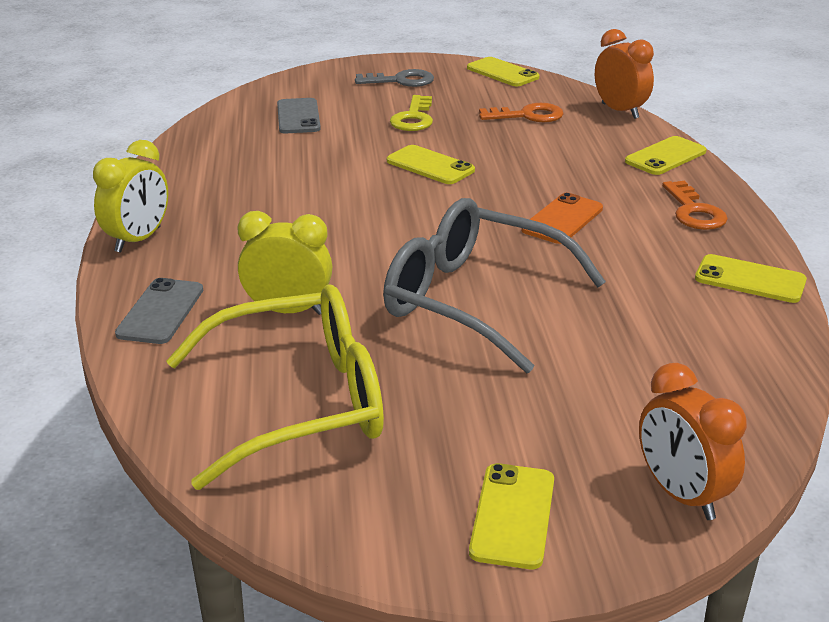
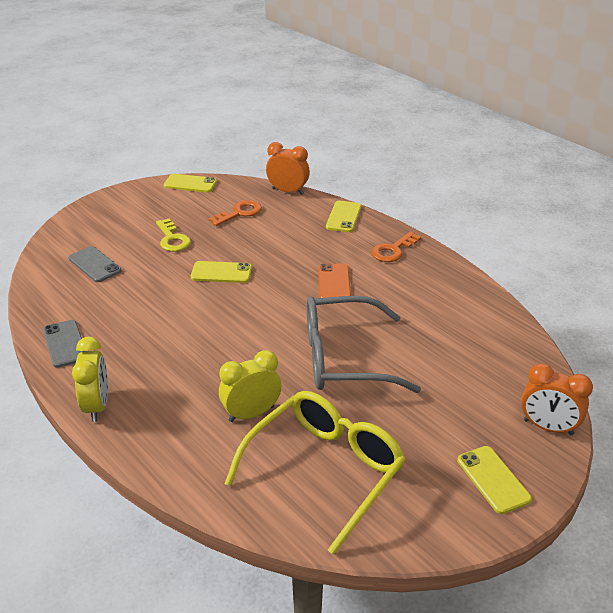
camera: 35 degrees left, 5 degrees up
(160, 312) = (175, 451): grey phone -> grey phone (65, 344)
(400, 81) = (132, 211): grey key -> none
(693, 211) = (393, 250): orange key -> orange key turned 90 degrees clockwise
(750, 280) = (459, 284): yellow phone -> none

